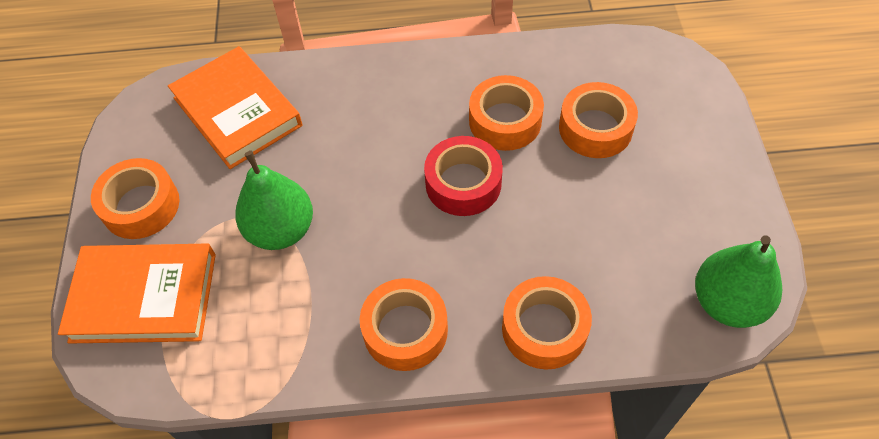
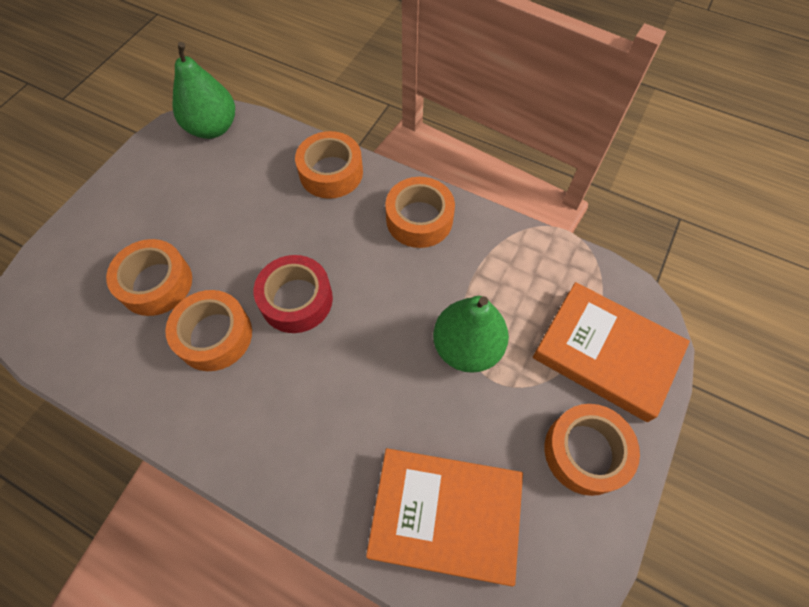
camera: 150 degrees left, 5 degrees up
(237, 111) = (445, 515): orange book -> orange book turned 75 degrees counterclockwise

